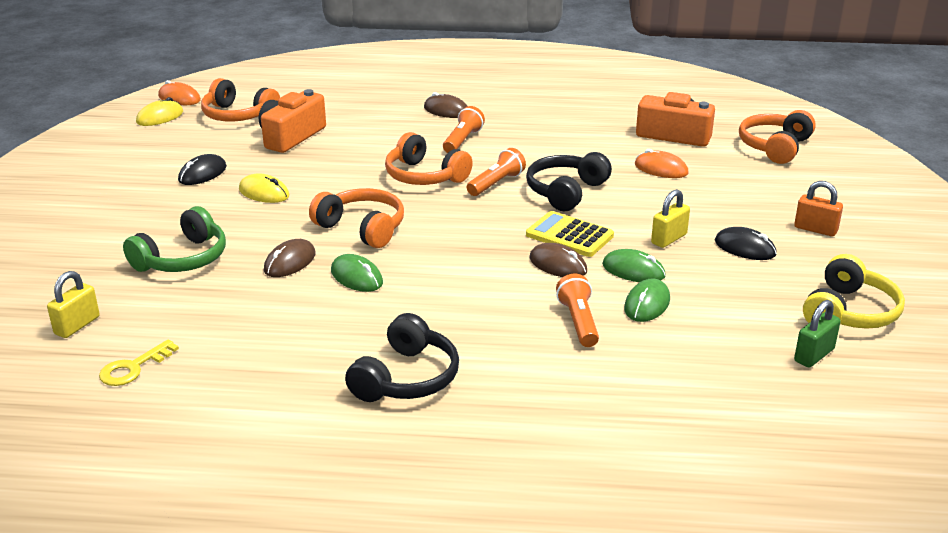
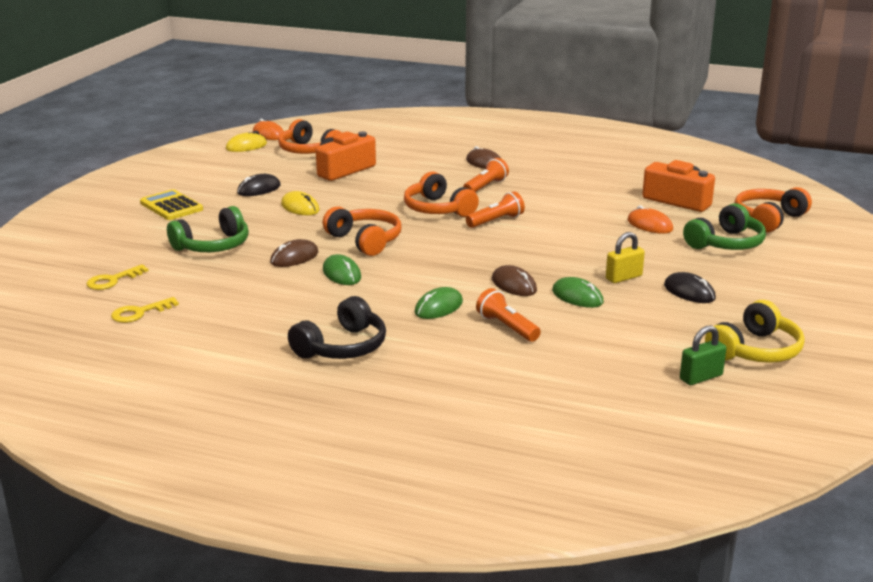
camera: 15 degrees right, 5 degrees down
(77, 325) = (113, 280): yellow padlock -> yellow key
(566, 192) = (553, 233): black headphones -> none
(569, 235) = (537, 265): yellow calculator -> yellow calculator (171, 206)
(578, 322) = (507, 327): orange flashlight -> orange flashlight turned 45 degrees counterclockwise
(647, 304) = (574, 322): green mouse -> green mouse (438, 307)
(749, 182) = (726, 243): none -> green headphones
(815, 229) = (765, 285): orange padlock -> none

